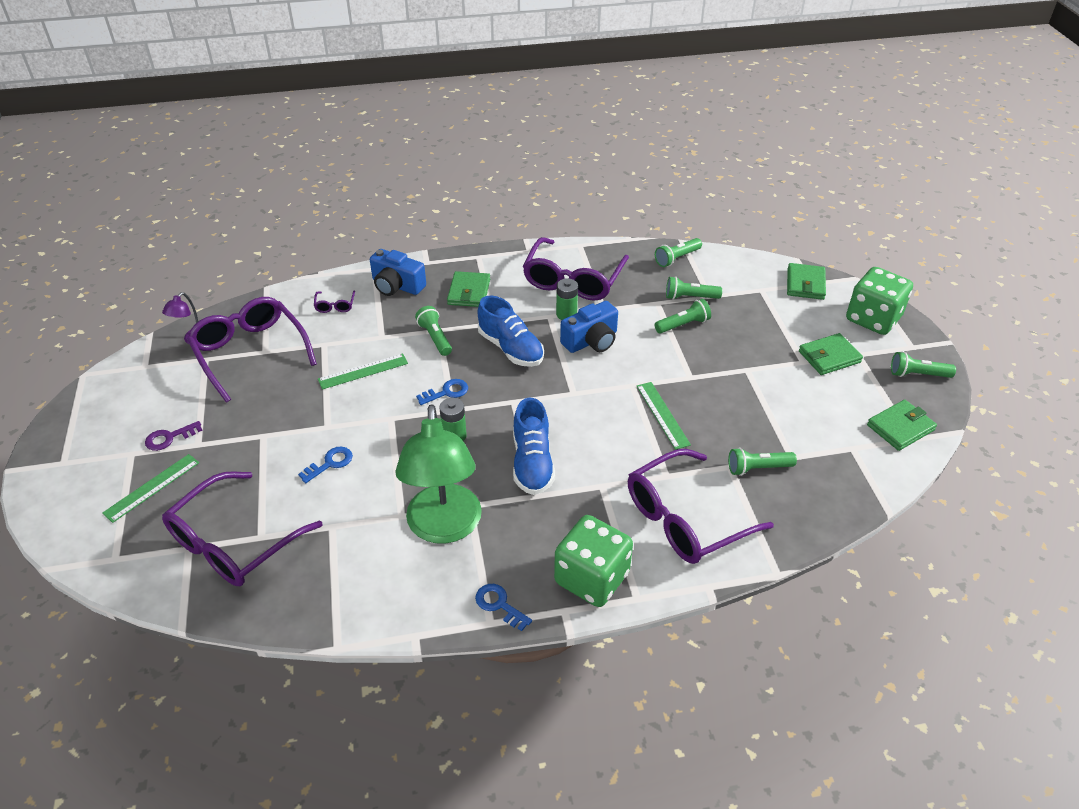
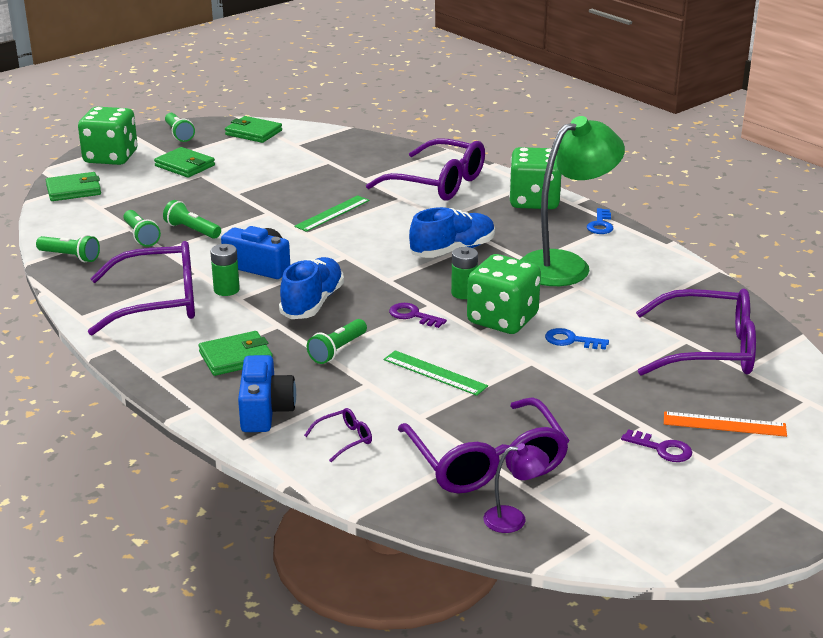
camera: 120 degrees left, 15 degrees down
(152, 487) = (724, 424): green ruler -> orange ruler
(250, 352) = (487, 462): purple glasses -> purple glasses turned 45 degrees counterclockwise
(395, 439) = (502, 319): none -> green dice
(446, 392) = (413, 315): blue key -> purple key
(757, 468) = (355, 170): green flashlight -> none

